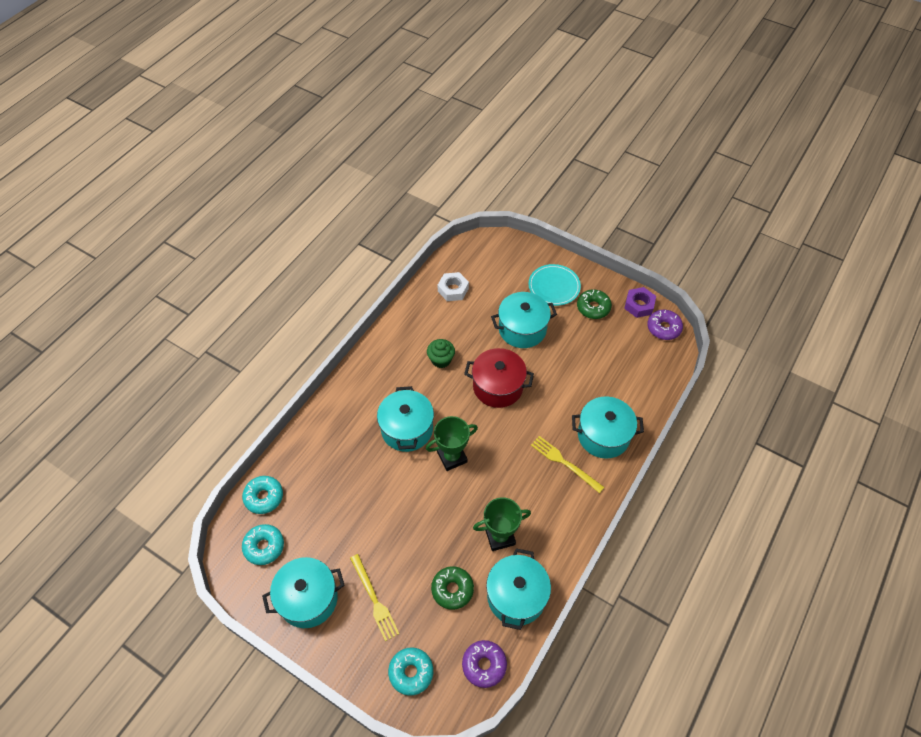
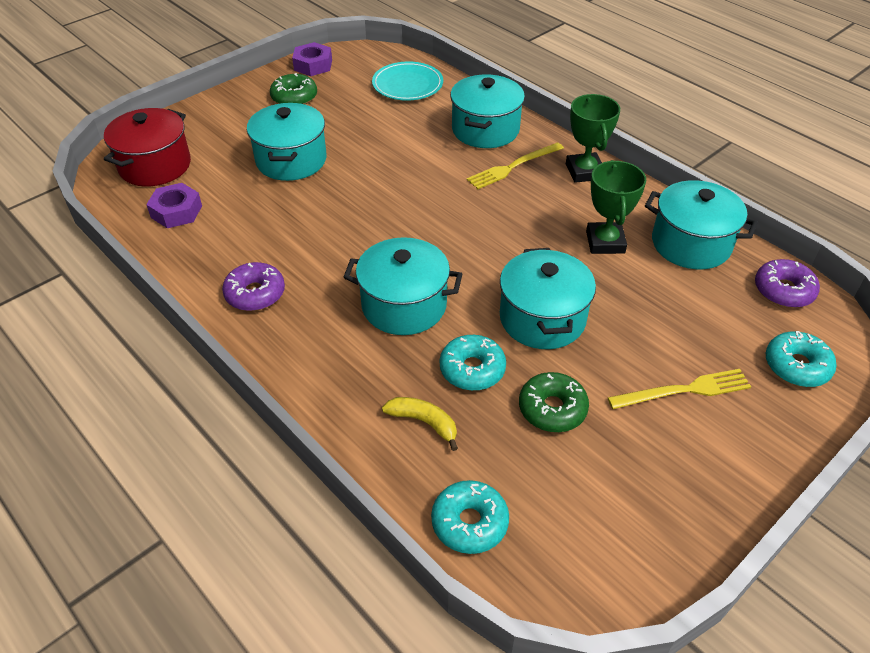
camera: 75 degrees left, 10 degrees down
(264, 546) = (570, 534): turquoise donut -> turquoise donut (472, 369)
(308, 599) = (676, 477): turquoise pot -> turquoise pot (542, 318)
(322, 461) = (424, 422): none -> yellow banana
(441, 360) = (298, 247): green cupcake -> none
(452, 457) = (470, 265): green trophy -> green trophy (584, 171)
(452, 589) = (676, 301): green donut -> green donut (552, 409)
(453, 290) = (176, 211): white nut -> purple nut
(498, 387) = (373, 200): red pot -> red pot (155, 166)
(554, 286) = (239, 120): turquoise plate -> turquoise plate (407, 85)
(663, 328) = (356, 56): purple donut -> purple donut (255, 294)

